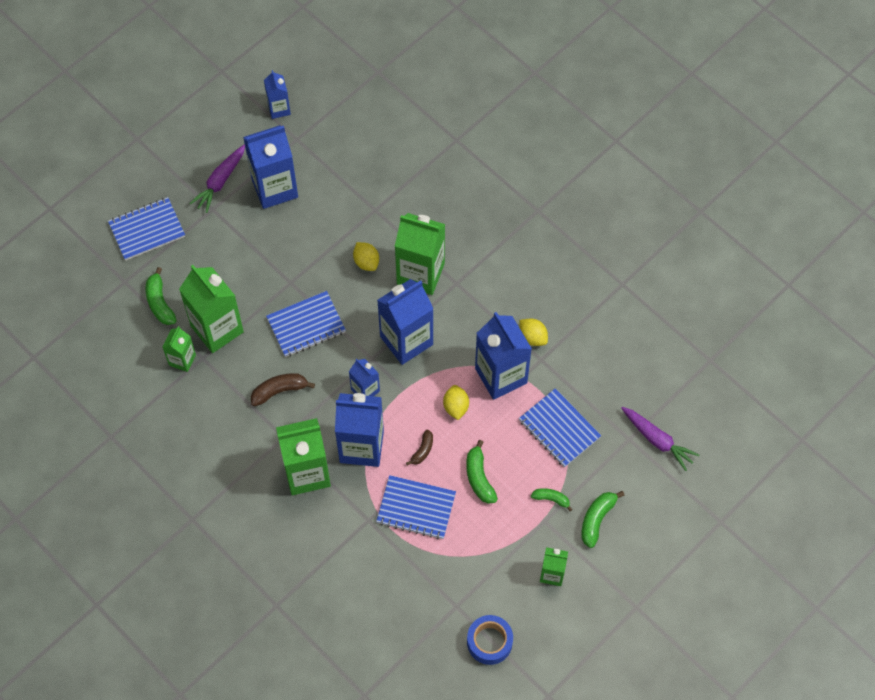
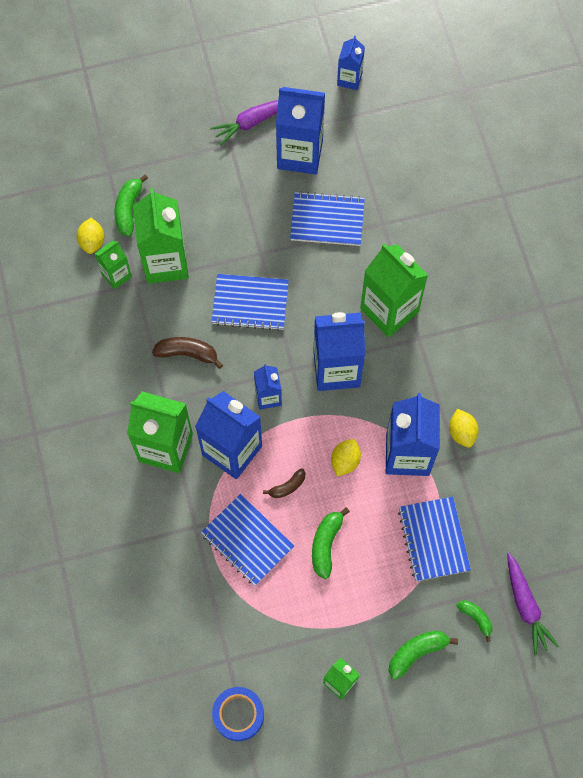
camera: 30 degrees right, 5 degrees up
(147, 230) = (158, 133): blue notebook -> blue notebook (327, 220)
(366, 262) = (344, 271): yellow lemon -> yellow lemon (92, 242)
(551, 499) = (384, 606): green banana -> green banana (476, 618)

